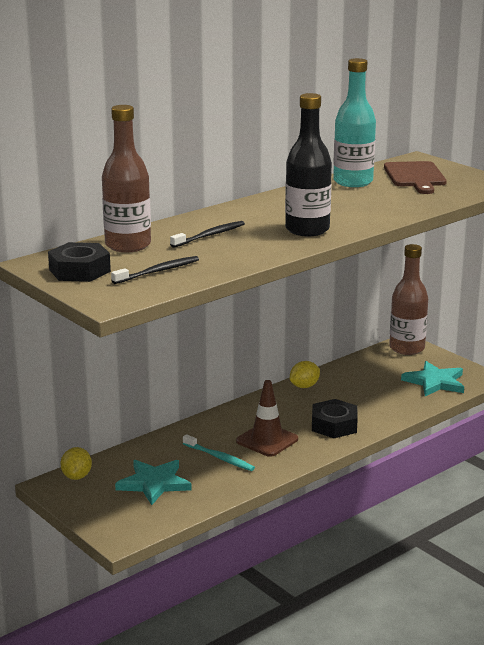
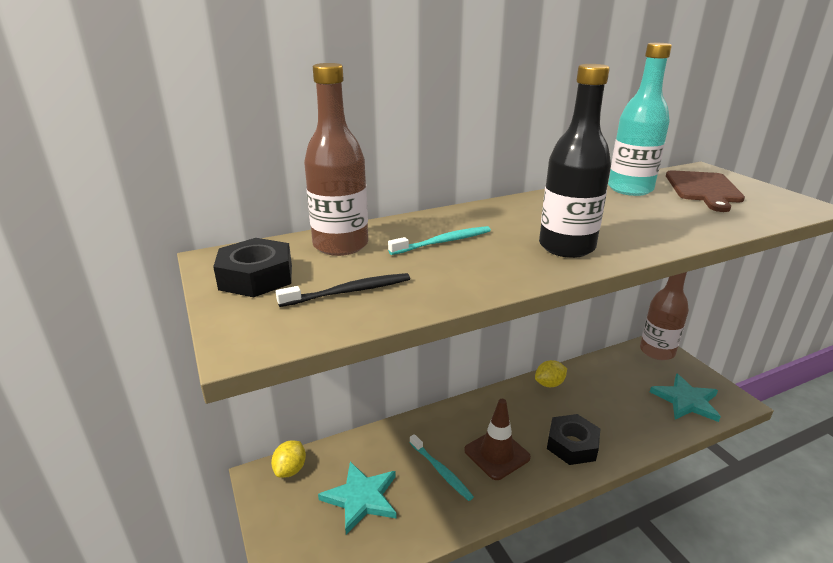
camera: 15 degrees right, 5 degrees up
(210, 235) = (444, 242): black toothbrush -> turquoise toothbrush

